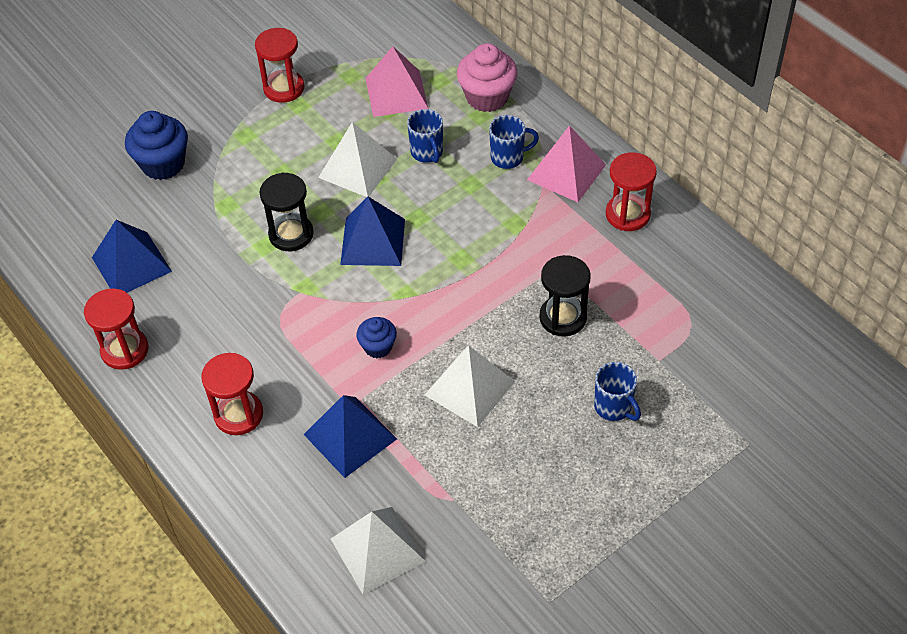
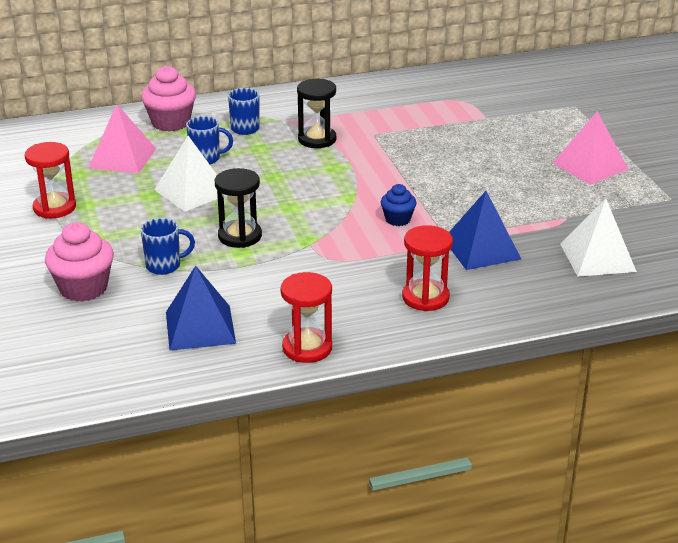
camera: 70 degrees left, 20 degrees down
(163, 164) = (83, 288): blue cupcake -> pink cupcake
(373, 241) = (282, 200): blue pyramid -> none
(470, 388) = (465, 190): white pyramid -> none
(563, 317) = (423, 142): black hourglass -> black hourglass (317, 139)
(566, 172) = (282, 110): pink pyramid -> pink pyramid (590, 166)
(614, 407) = (517, 141): blue mug -> blue mug (164, 266)
(627, 214) = (345, 99): red hourglass -> none

